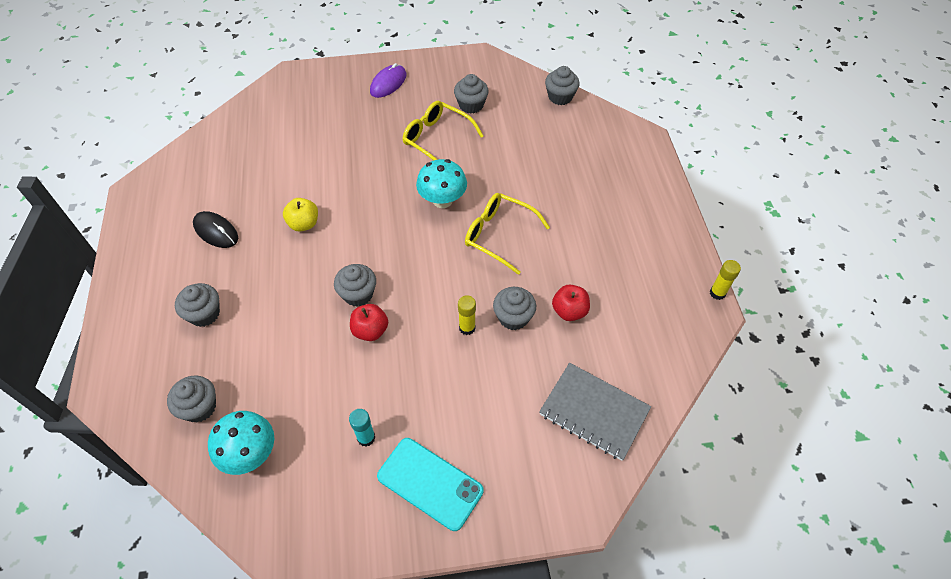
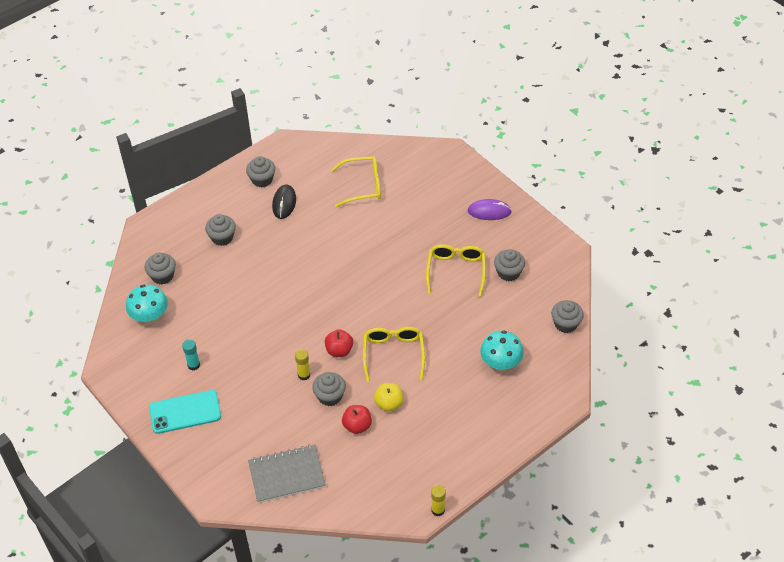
camera: 60 degrees right, 5 degrees down
(263, 156) = (363, 186): none -> yellow glasses
(304, 224) = (323, 242): yellow apple -> yellow apple (389, 404)
(358, 294) = (289, 303): grey cupcake -> grey cupcake (262, 180)
(370, 330) = (267, 325): red apple -> red apple (339, 350)
(430, 483) = (185, 412): turquoise phone -> turquoise phone turned 75 degrees clockwise
(442, 200) = (400, 305): turquoise mushroom -> turquoise mushroom (500, 363)
(594, 412) = (287, 475): grey notebook -> grey notebook turned 75 degrees clockwise

